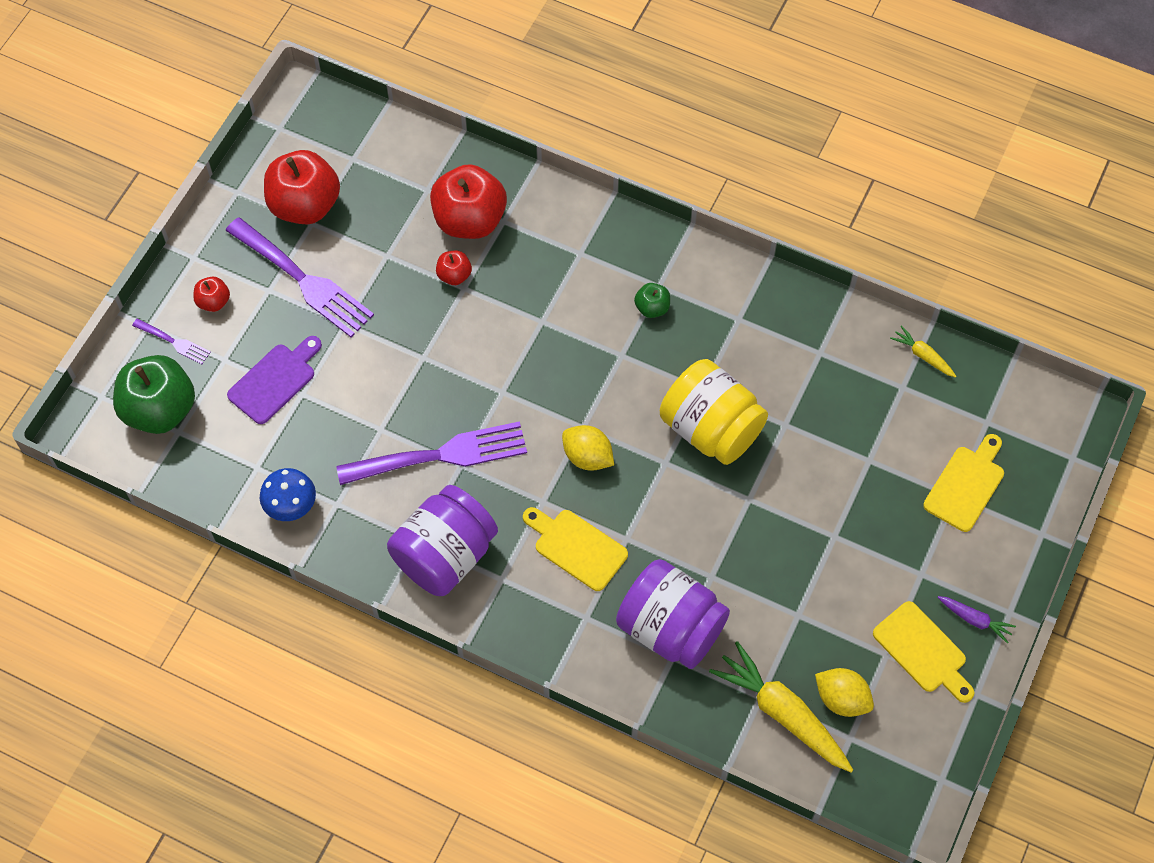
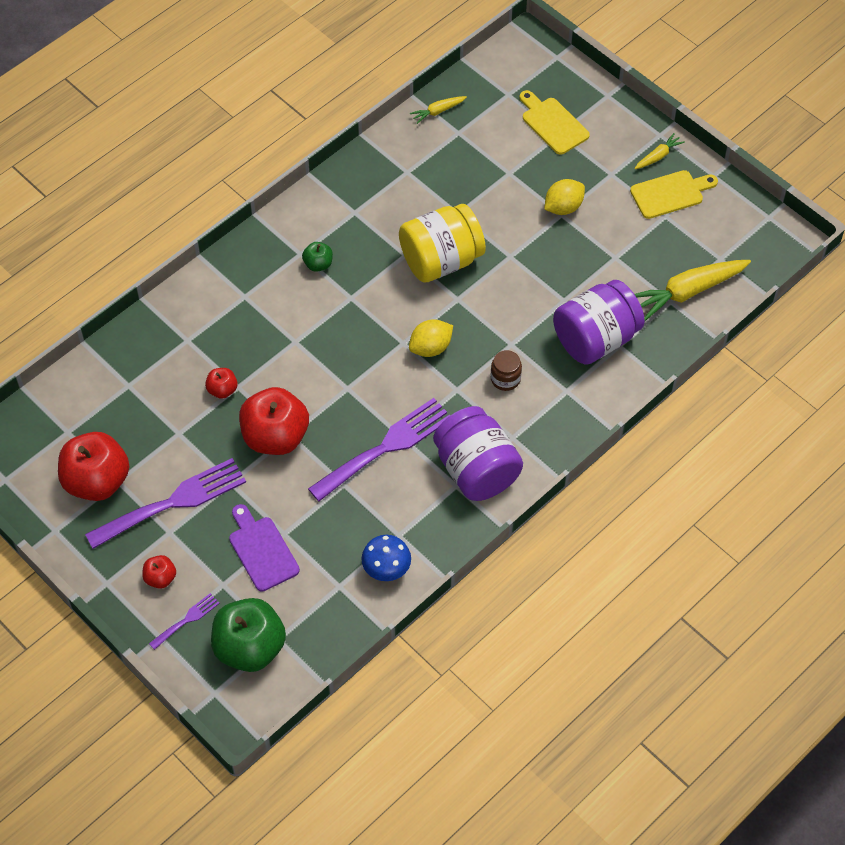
camera: 70 degrees left, 5 degrees down
(441, 455) = (386, 447): purple fork -> purple fork turned 45 degrees clockwise
(469, 220) = (174, 363): red apple -> red apple (275, 437)
(576, 547) = (505, 379): yellow cutting board -> brown jar
(841, 699) = (689, 253): yellow lemon -> yellow lemon (563, 207)
(974, 620) = (658, 156): purple carrot -> yellow carrot

